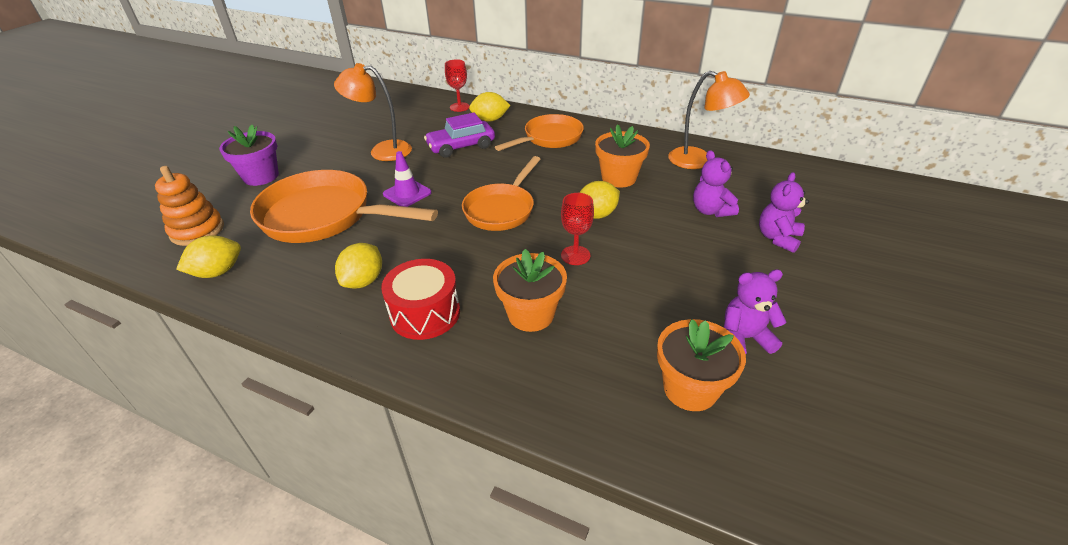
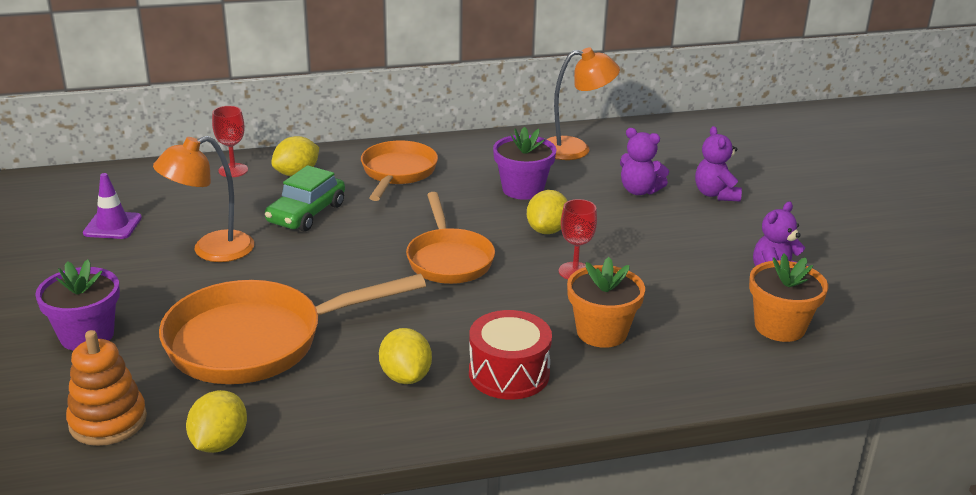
camera: 40 degrees left, 10 degrees down
(407, 193) = (320, 283): purple traffic cone -> purple traffic cone (112, 226)
(461, 146) = (306, 213): purple car -> green car
(619, 178) = (523, 189): orange flower pot -> purple flower pot

